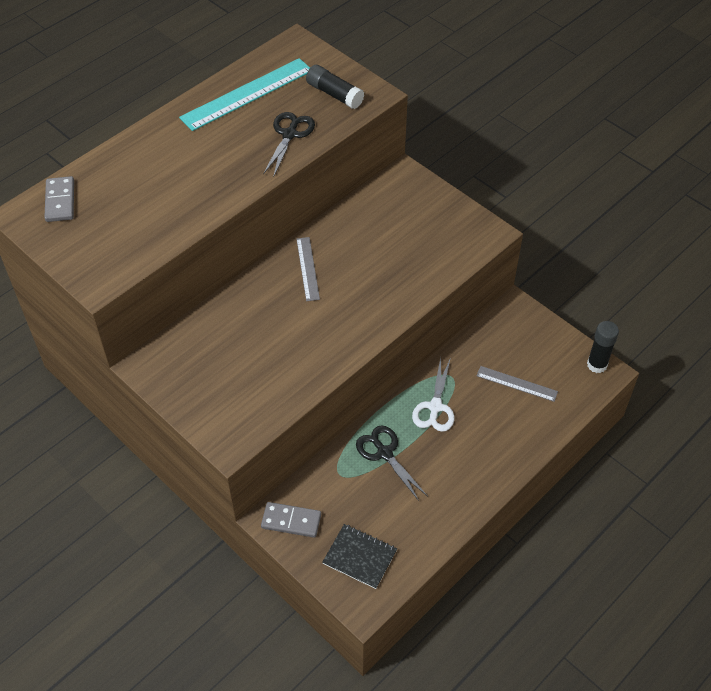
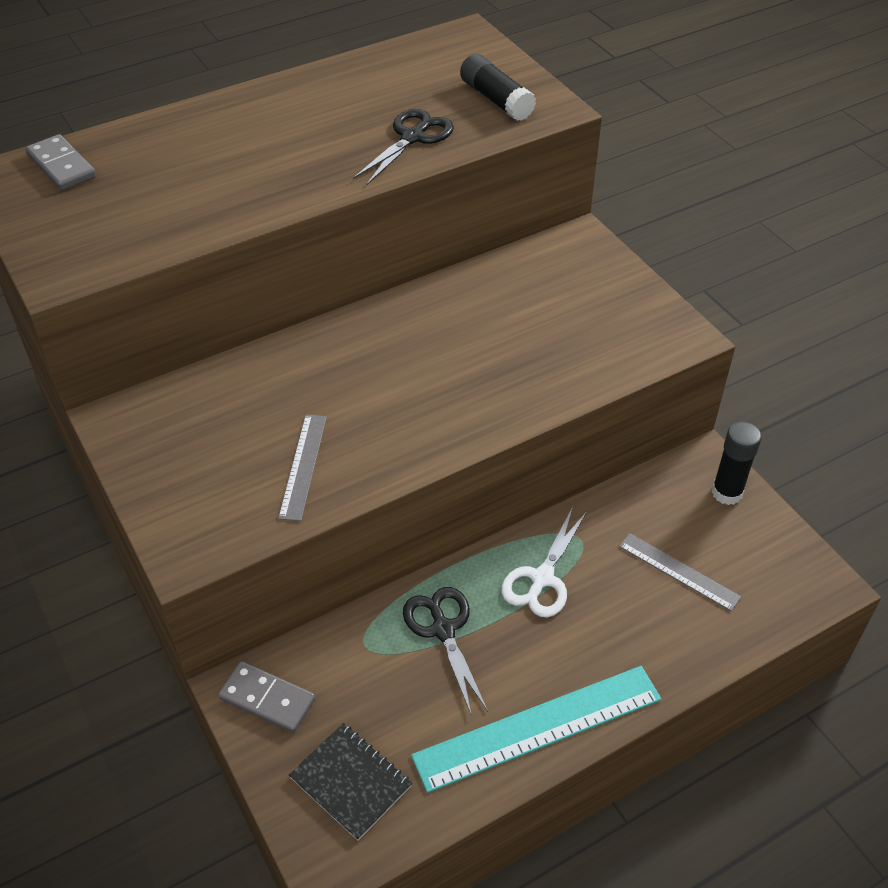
camera: 15 degrees right, 5 degrees down
(60, 201) = (61, 166): grey domino -> grey domino turned 45 degrees counterclockwise
(247, 94) = (374, 82): turquoise ruler -> turquoise ruler (538, 728)
(307, 268) = (397, 334): grey ruler -> grey ruler (303, 466)
(597, 365) = (814, 570): black glue stick -> black glue stick (727, 493)

